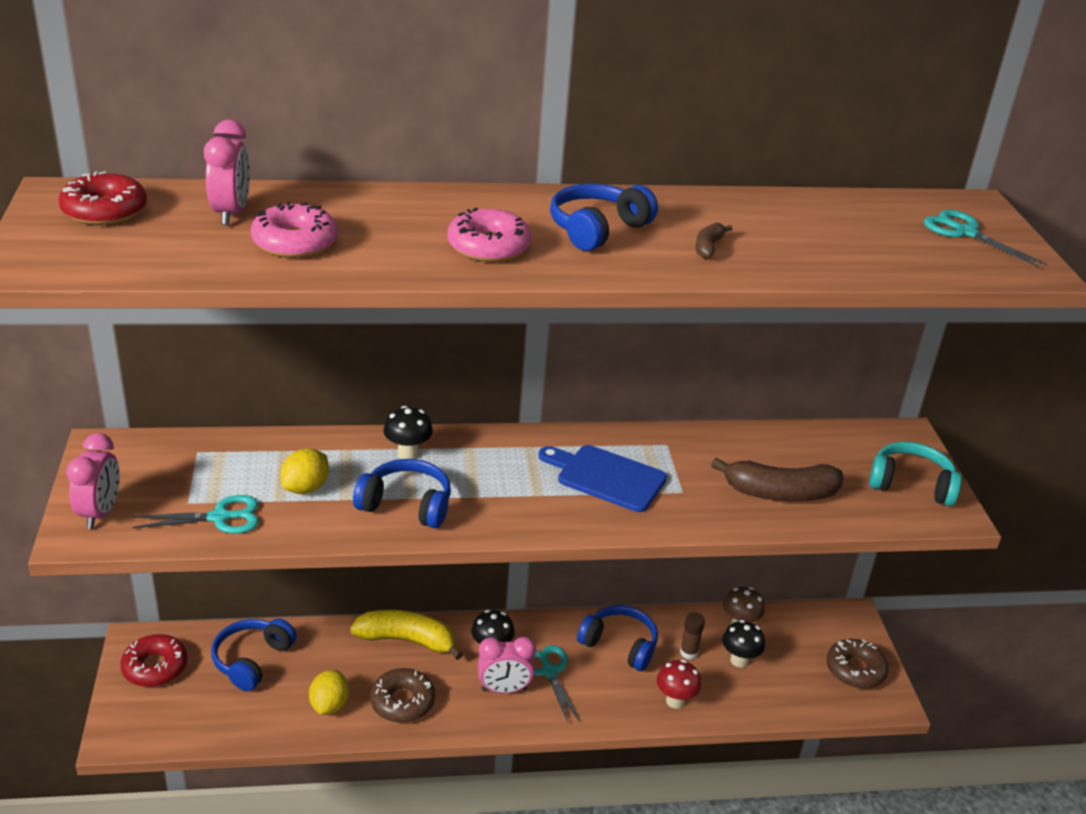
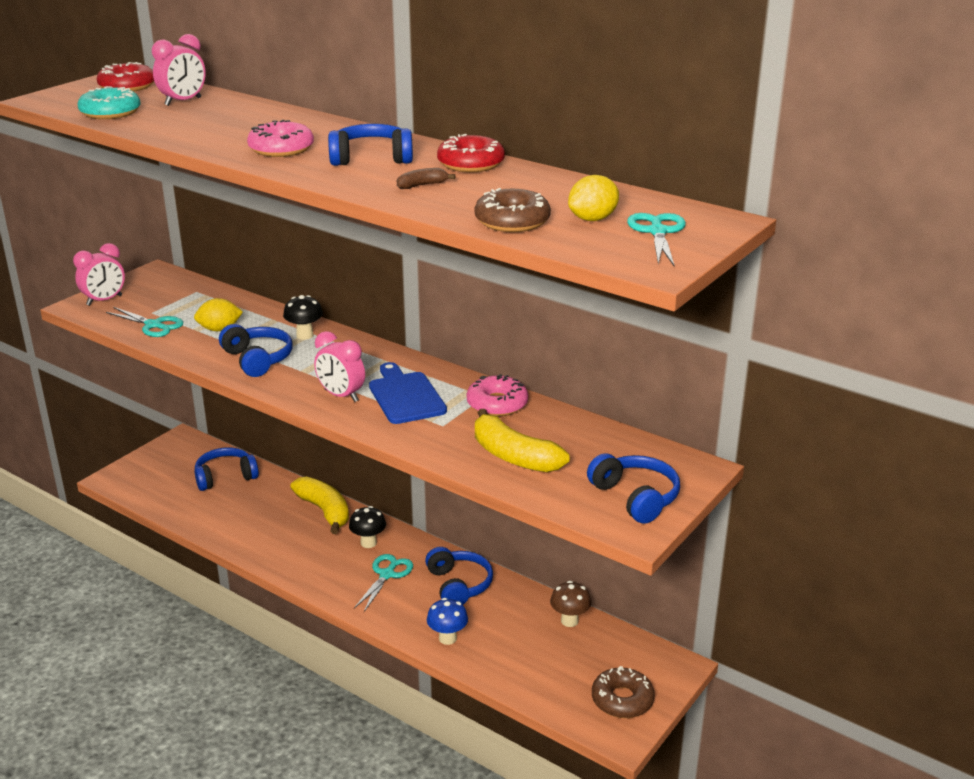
camera: 45 degrees right, 5 degrees down
(155, 667) = (173, 455): red donut -> red donut (471, 164)
(176, 258) = (110, 112): none -> turquoise donut
(295, 242) = (182, 121): pink donut -> pink donut (497, 404)
(329, 705) = (233, 521): yellow lemon -> yellow lemon (593, 219)
(402, 702) = (274, 542): brown donut -> brown donut (512, 221)
(504, 689) = (344, 568): pink clock -> pink clock (341, 396)
(675, 701) = (447, 638): red mushroom -> blue mushroom
(688, 652) = (502, 616): brown glue stick -> none
(739, 660) = (534, 641): black mushroom -> none
(779, 493) = (513, 456): brown banana -> yellow banana
(911, 484) = (636, 497): turquoise headphones -> blue headphones

